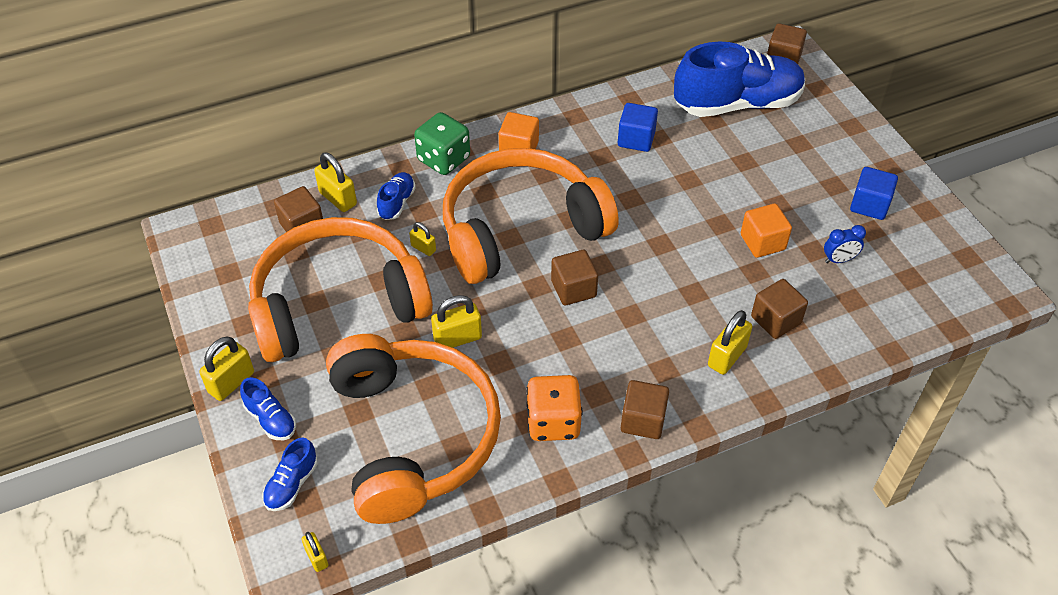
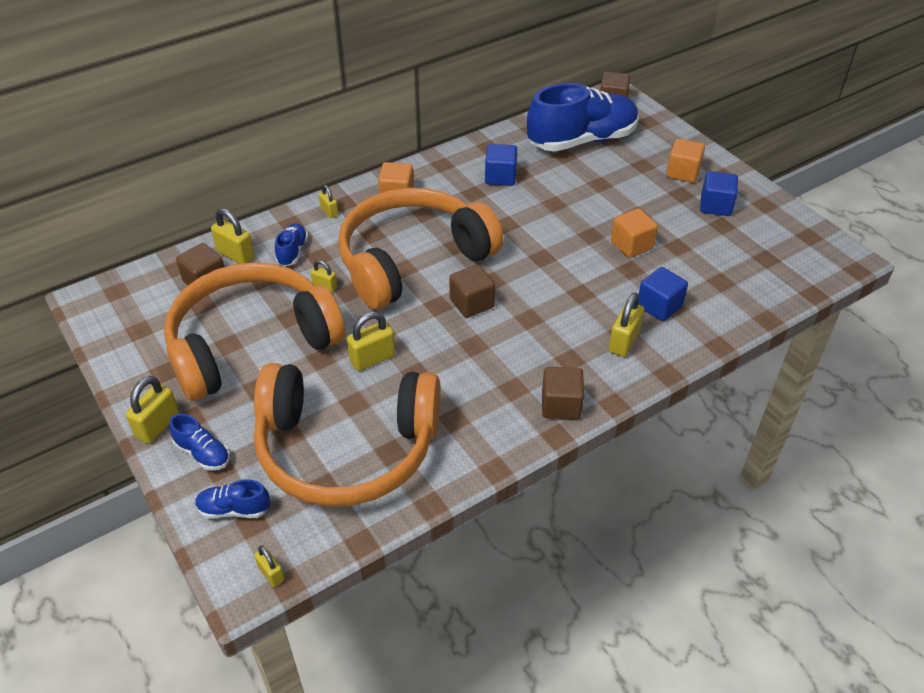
camera: 10 degrees left, 5 degrees down
(292, 484) = (234, 509): blue shoe -> blue shoe turned 75 degrees clockwise
(413, 436) = (346, 448): orange headphones -> orange headphones turned 120 degrees clockwise
(443, 159) = (329, 212): green dice -> yellow padlock
(553, 422) = (478, 418): orange dice -> none
(775, 320) = (659, 306): brown cube -> blue cube
(839, 260) = (701, 251): blue clock -> none
(842, 158) = (682, 173): none -> orange cube

